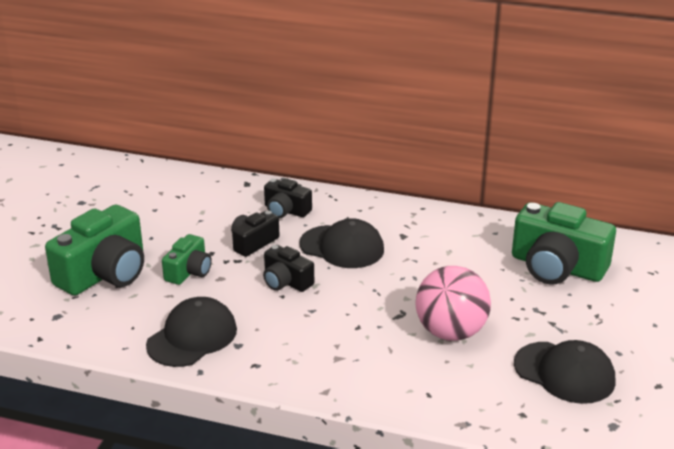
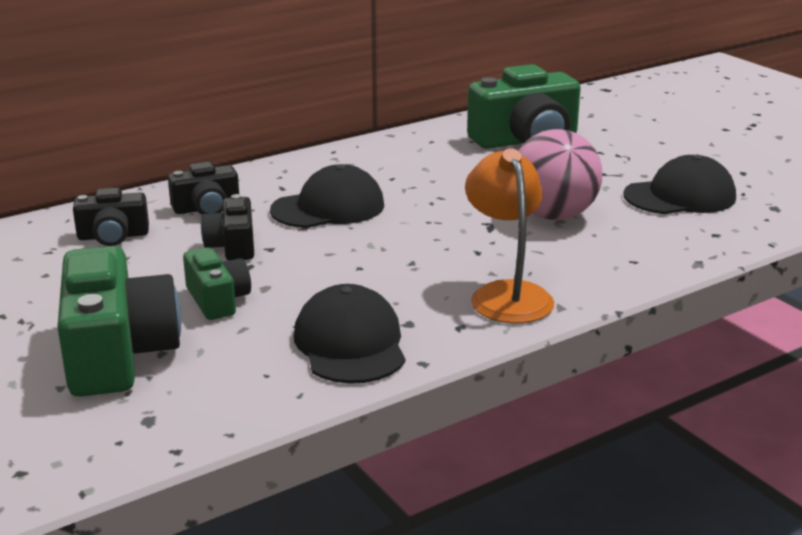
camera: 50 degrees left, 5 degrees down
(286, 281) = (337, 256): black camera -> black camera (113, 236)
(315, 363) = (507, 294): none -> orange lamp

